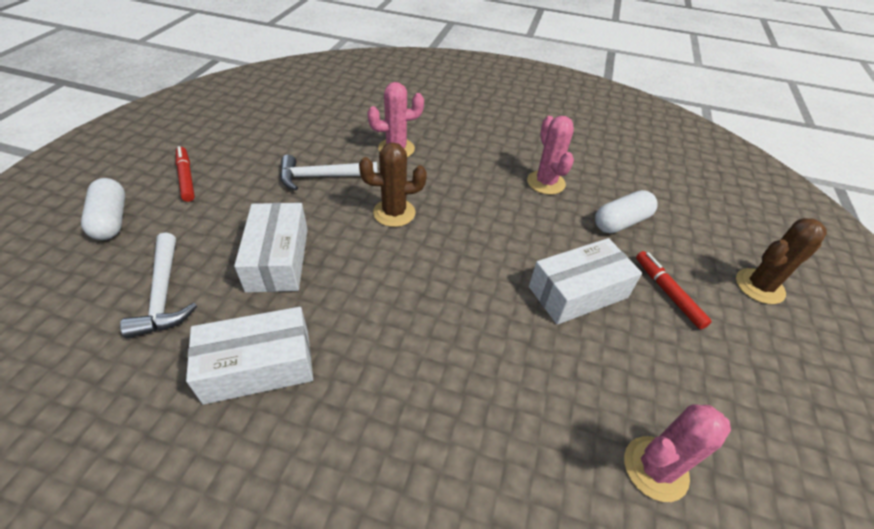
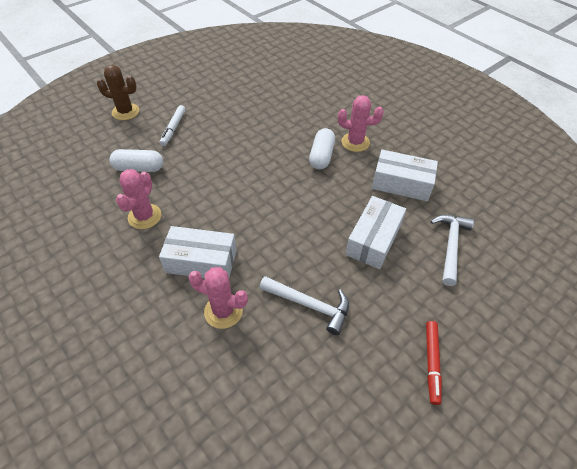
camera: 145 degrees left, 5 degrees up
(111, 220) = (495, 334): white capsule -> white capsule (321, 156)
(394, 213) = (276, 241): brown cactus -> none
(578, 292) = (217, 147): white box -> white box (201, 261)
(655, 468) = (263, 91): pink cactus -> pink cactus (355, 142)
(668, 292) = (173, 128): red marker -> white marker

